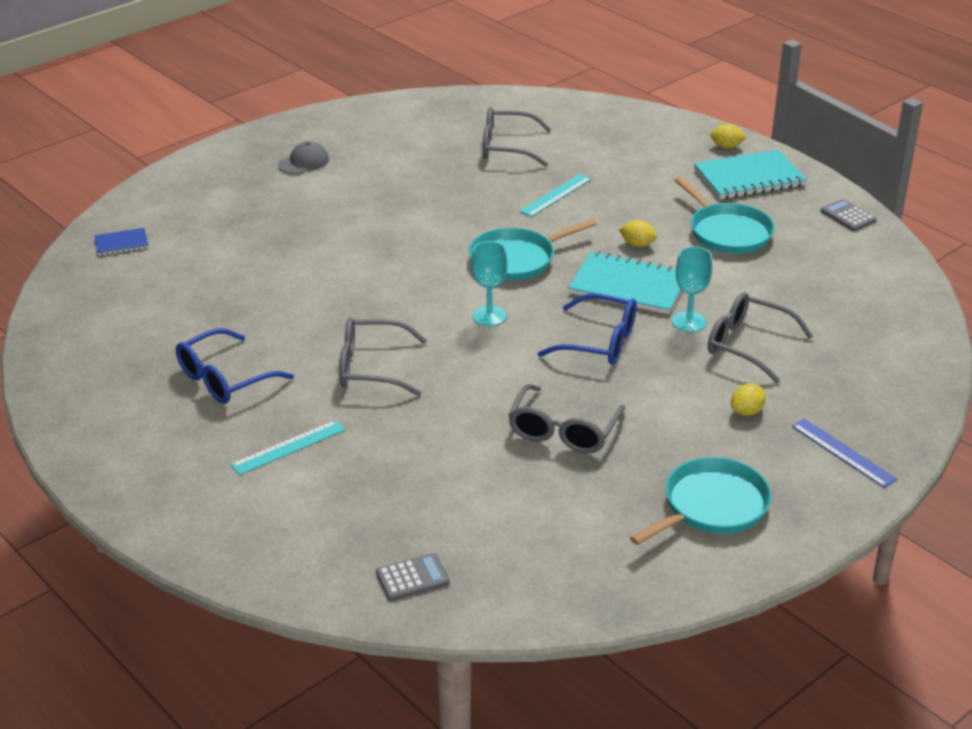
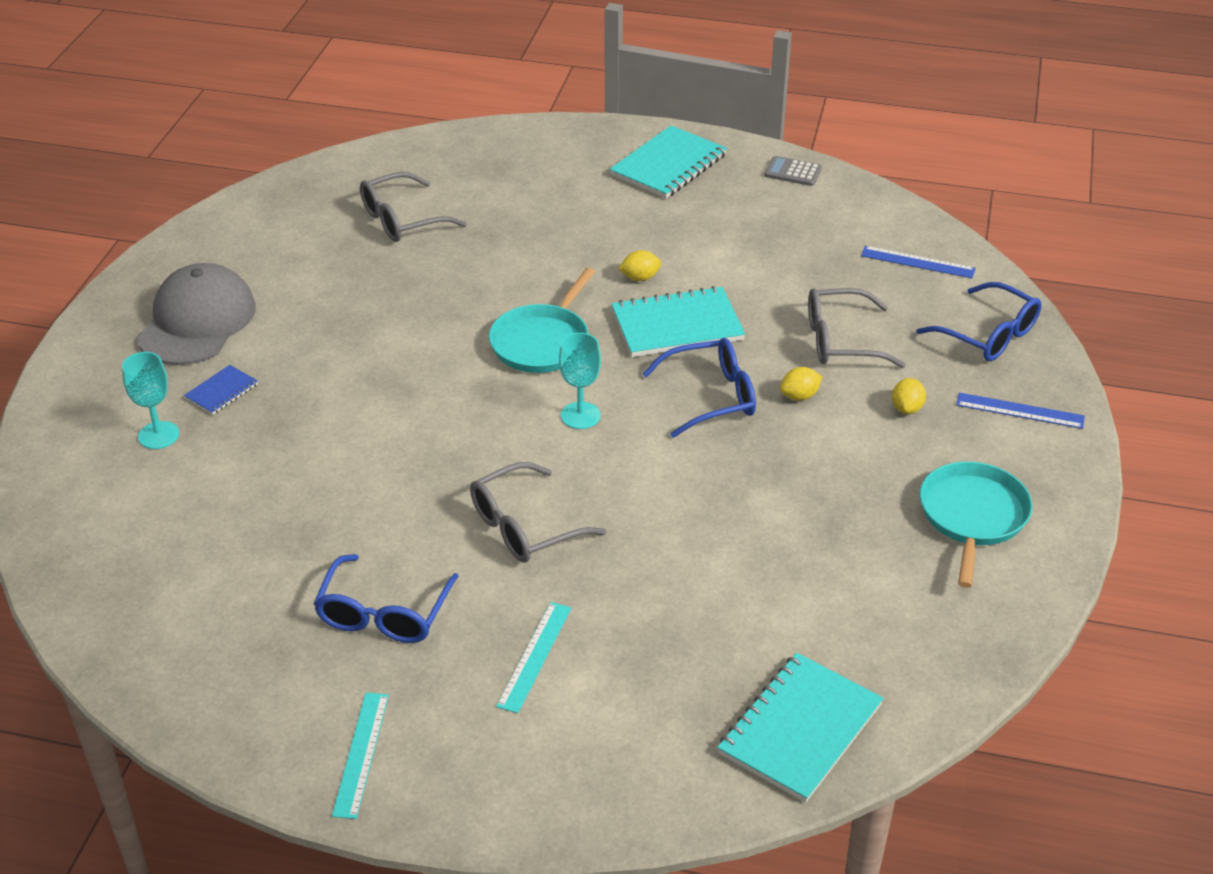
camera: 35 degrees left, 5 degrees up
(121, 243) = (85, 508): blue notebook -> blue notebook (222, 391)
(304, 162) = (197, 321): grey cap -> grey cap, size x2.05
(412, 578) = (800, 729): grey calculator -> turquoise notebook
(556, 195) = (507, 255): turquoise ruler -> turquoise ruler (361, 754)
(563, 431) = (775, 506): grey glasses -> none
(689, 321) = (767, 339): turquoise goblet -> turquoise goblet (158, 435)
(726, 147) = (615, 139): yellow lemon -> yellow lemon (799, 396)
(728, 232) = (707, 231): turquoise pan -> none
(881, 316) = (917, 262): none -> blue ruler
(881, 390) = (989, 335): none -> blue glasses

